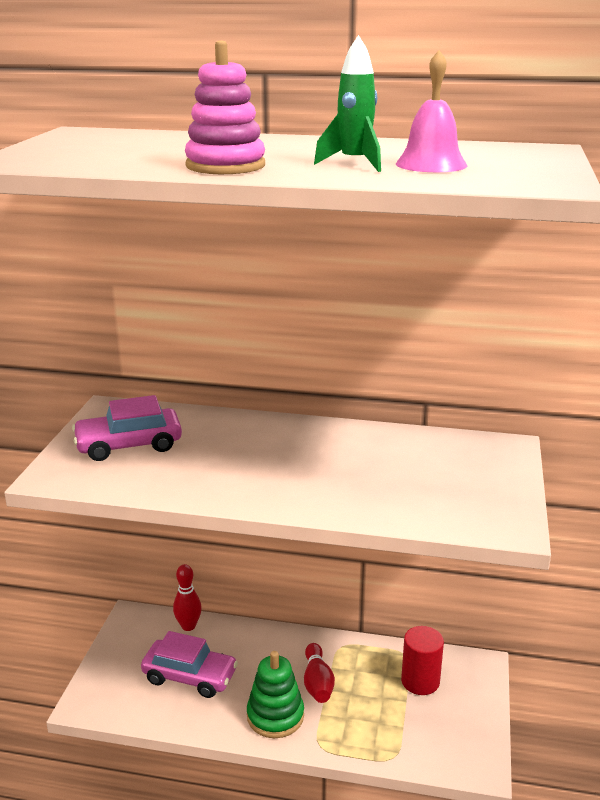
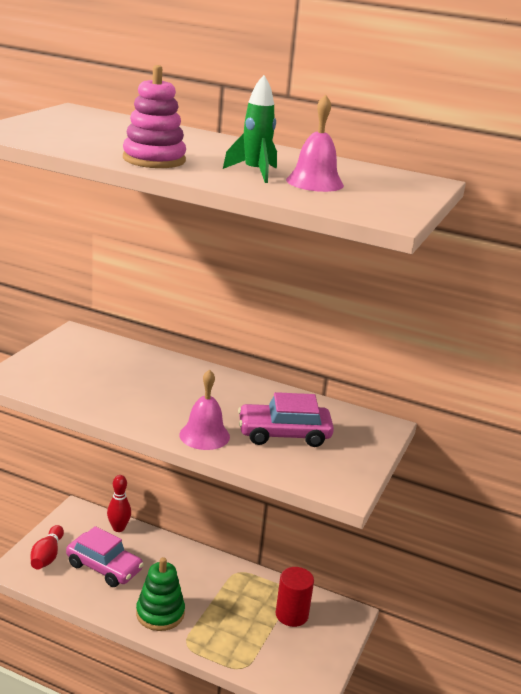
camera: 10 degrees right, 0 degrees up
(129, 445) = (77, 365): pink car -> pink car (284, 434)
(317, 683) = (205, 596): red bowling pin -> red bowling pin (47, 556)
(320, 498) = (204, 435): none -> pink bell

